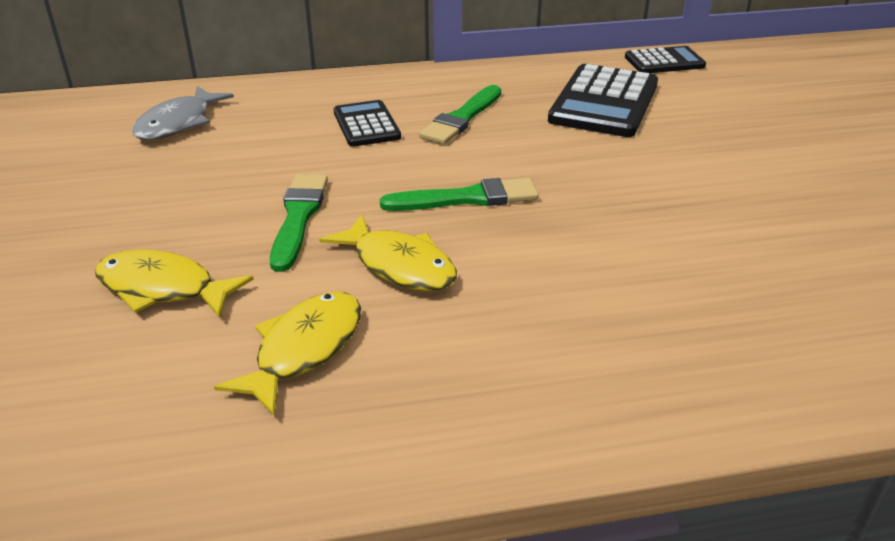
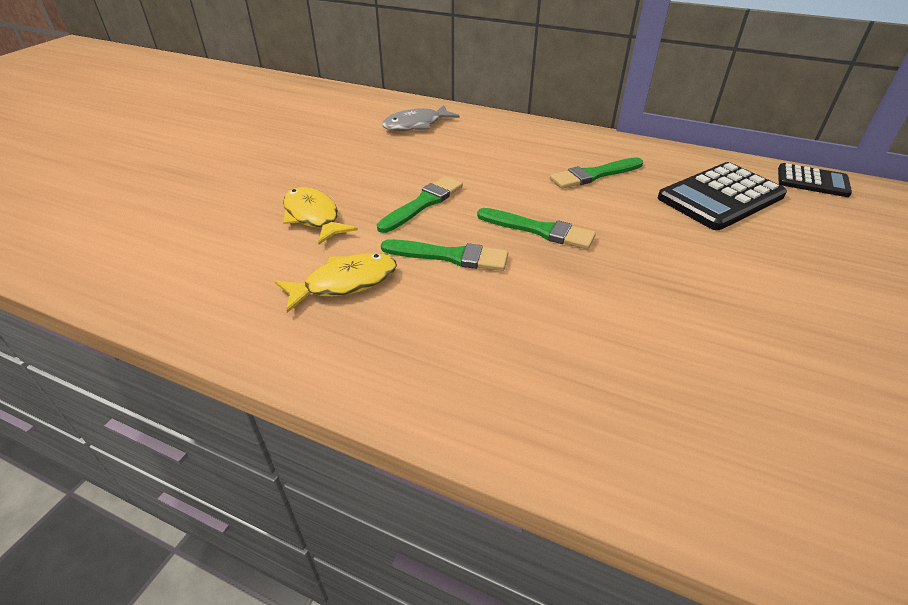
camera: 35 degrees right, 5 degrees up
(366, 125) = (524, 159): black calculator -> none
(399, 265) = (450, 256): yellow fish -> green brush

